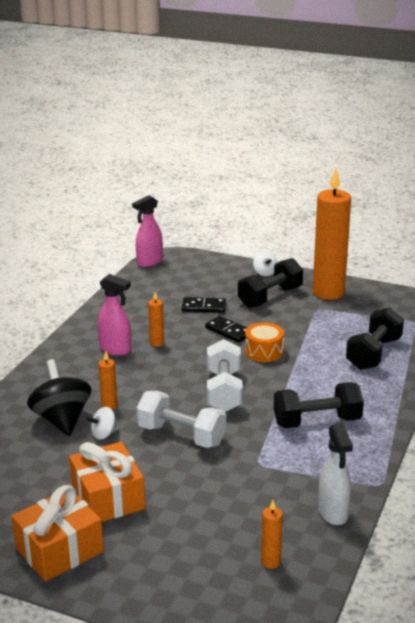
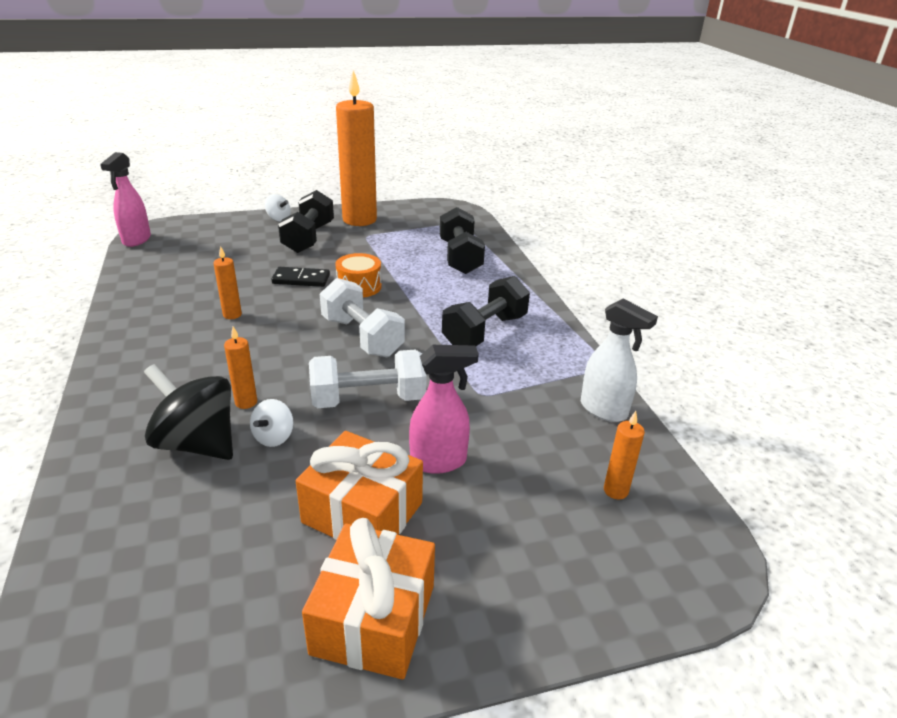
camera: 40 degrees left, 5 degrees up
(115, 349) = (187, 338): pink spray bottle -> pink spray bottle (439, 461)
(204, 307) = (248, 265): black domino -> none

